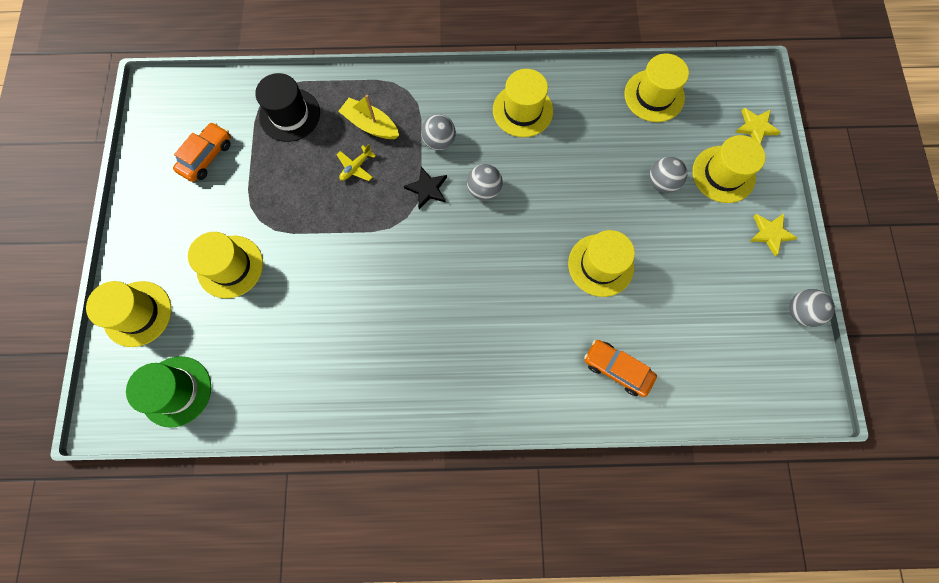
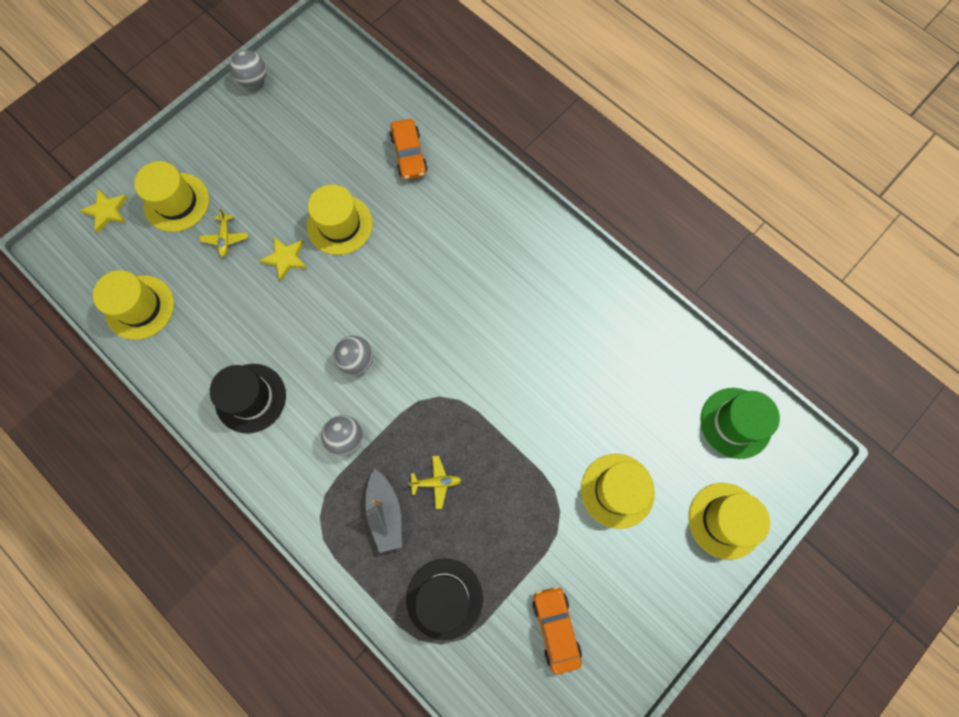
camera: 135 degrees left, 0 degrees up
(207, 157) = (555, 627): orange car -> orange car turned 90 degrees clockwise
(370, 125) = (385, 512): yellow boat -> grey boat
(427, 189) = (398, 404): black star -> none
(522, 110) = (250, 398): yellow hat -> black hat
(661, 183) = (225, 238): grey ball -> yellow plane
(770, 233) = (203, 137): yellow star -> yellow star (285, 258)

